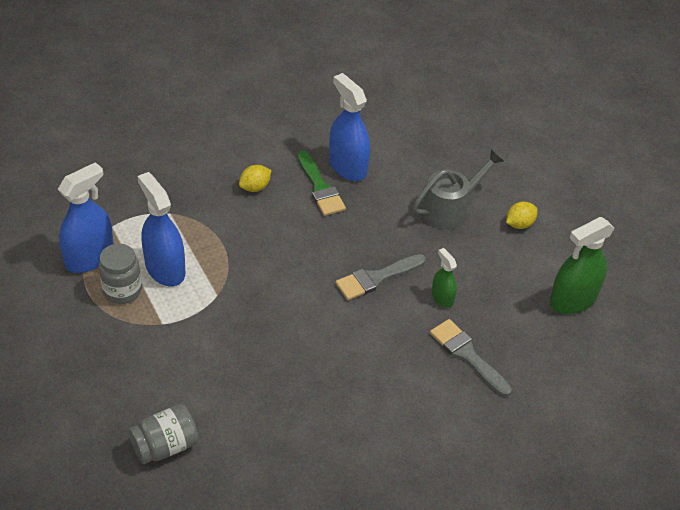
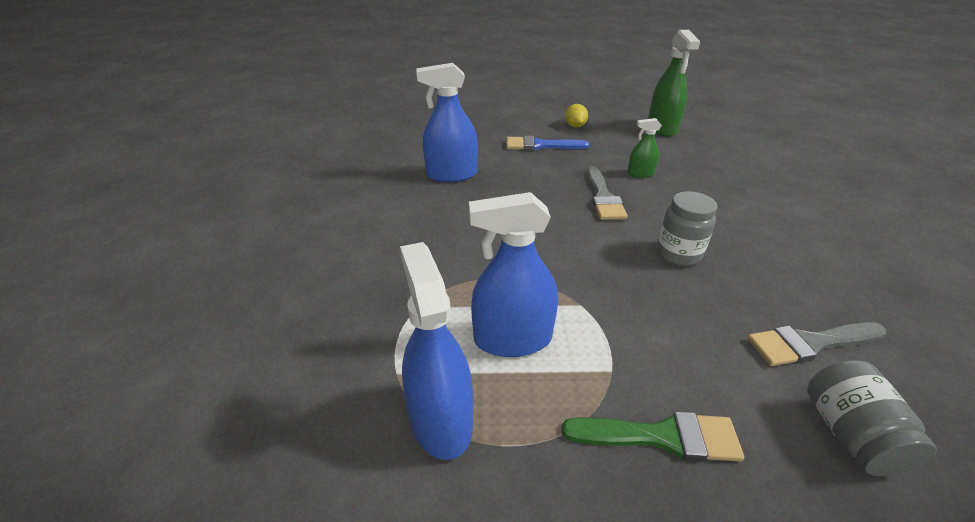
camera: 60 degrees left, 10 degrees down
(122, 290) = (530, 398): grey jar -> grey jar (678, 254)
(255, 187) = (431, 232): yellow lemon -> none
(320, 187) = (466, 195): green brush -> green brush (661, 436)
(450, 209) = (540, 145): grey watering can -> blue brush
(467, 355) = (710, 180): grey brush -> grey brush (810, 343)

